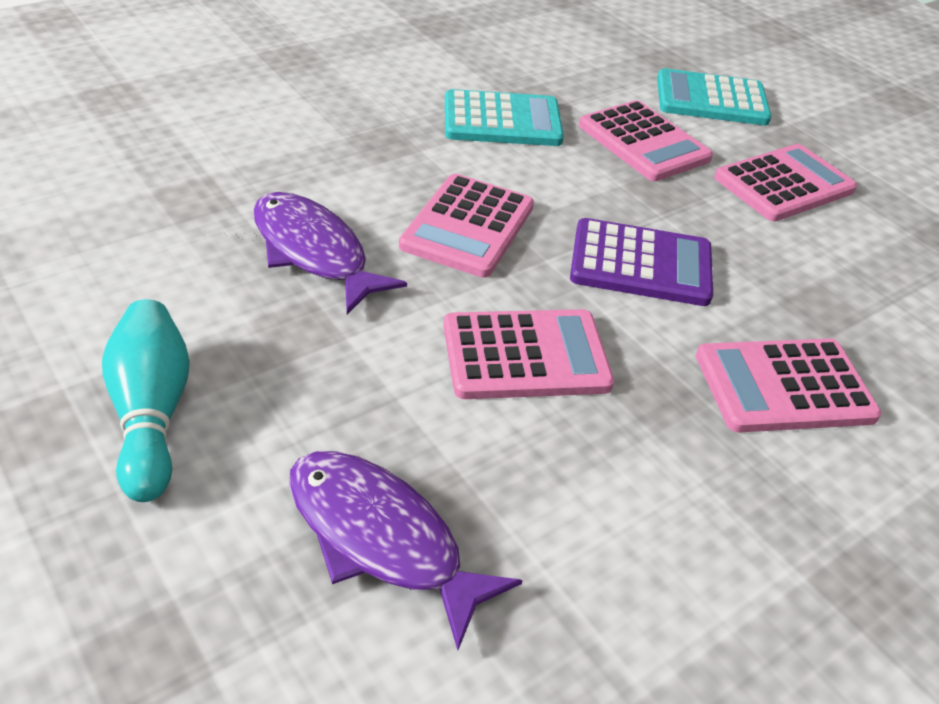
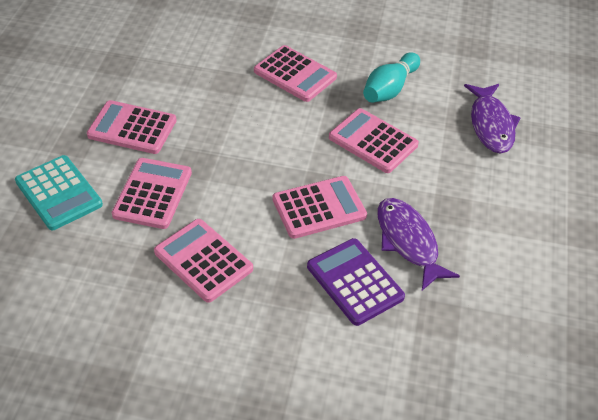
camera: 130 degrees left, 5 degrees up
(151, 414) = (538, 211): turquoise bowling pin -> turquoise bowling pin (389, 89)
(314, 252) = (408, 242): purple fish -> purple fish turned 150 degrees clockwise
(502, 120) = (203, 261): turquoise calculator -> pink calculator
(641, 264) = (269, 141): purple calculator -> purple calculator (354, 282)

